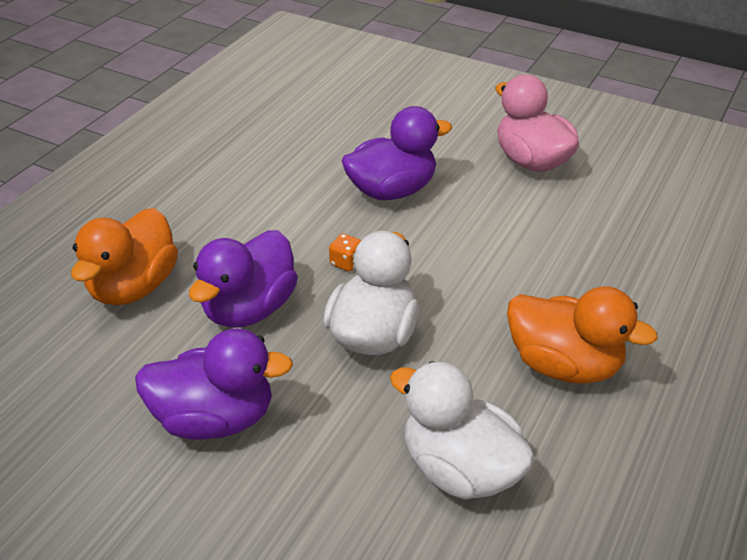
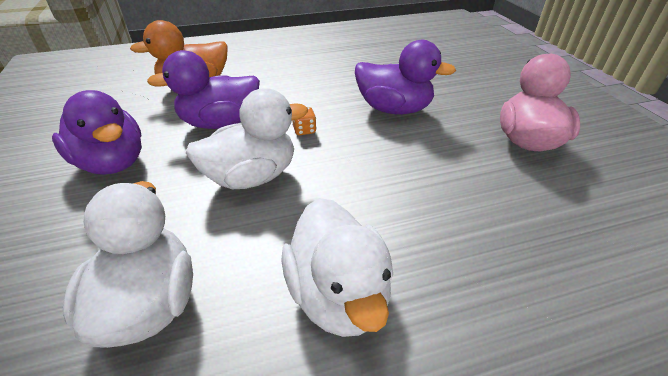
camera: 45 degrees right, 0 degrees up
(564, 365) = (338, 294): orange duck -> white duck

